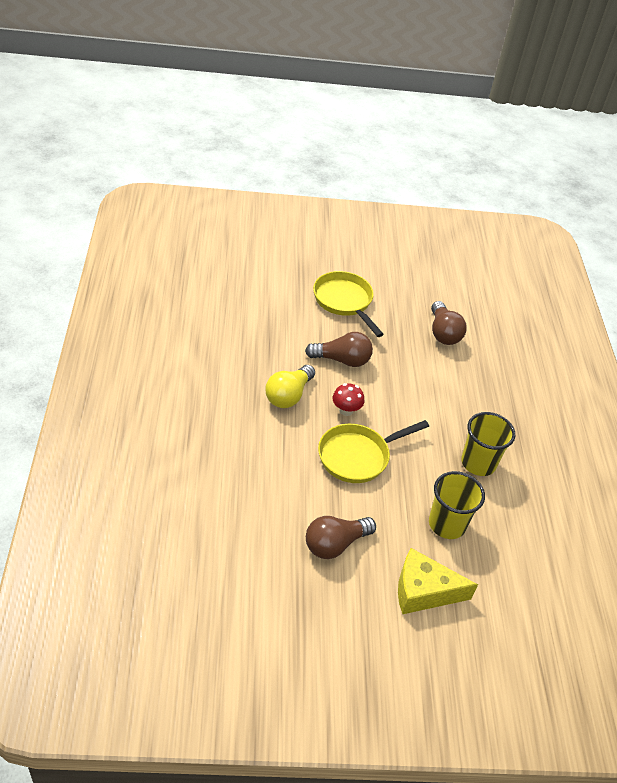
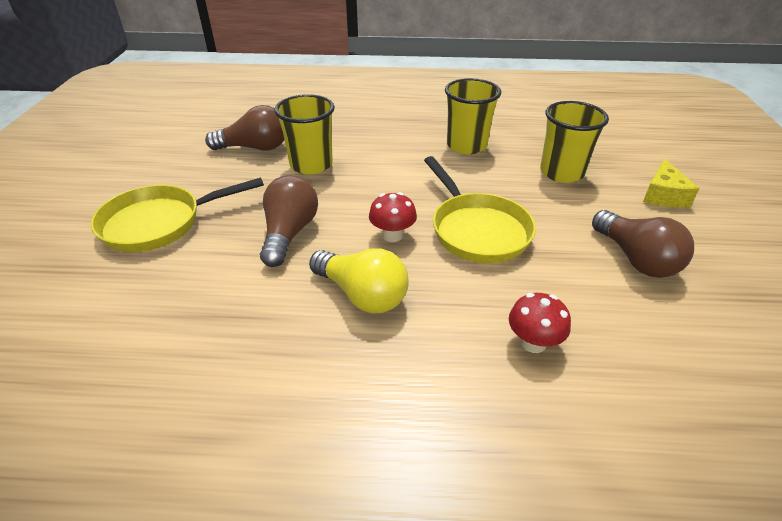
camera: 80 degrees left, 5 degrees down
(254, 470) = (533, 343): none -> red mushroom
(424, 591) = (663, 195): yellow cheese -> yellow cheese, size x0.66
(425, 365) = (311, 165): none -> yellow cup

